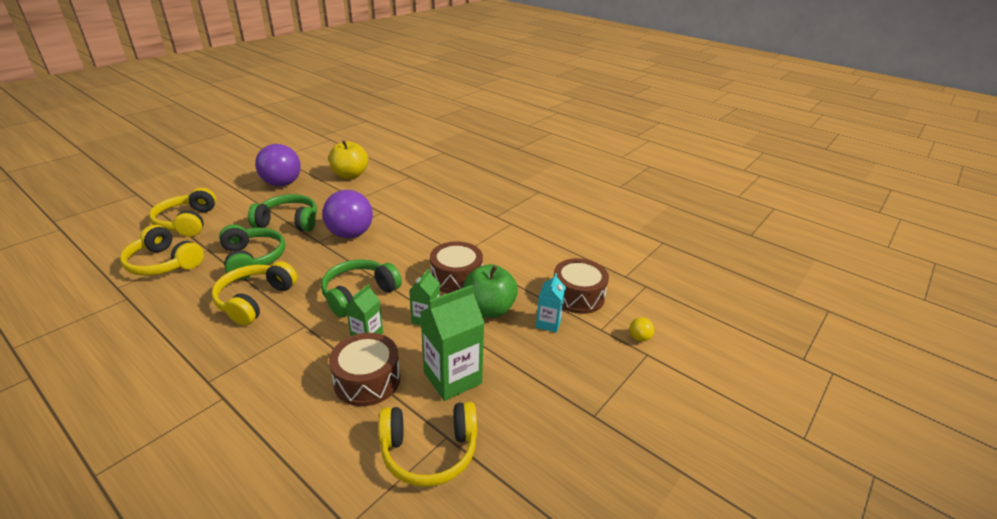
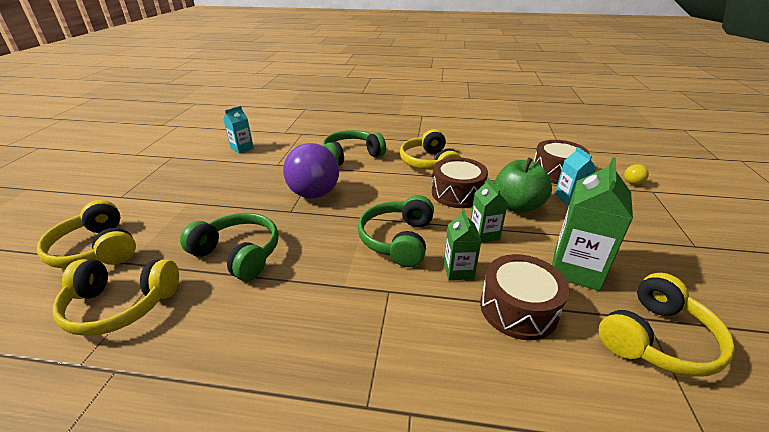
camera: 30 degrees left, 0 degrees up
(255, 300) = (299, 292): yellow headphones -> yellow headphones (429, 163)
(282, 184) = (175, 175): purple ball -> none
(288, 222) = (232, 206): green headphones -> green headphones (351, 156)
(350, 175) = (242, 148): yellow apple -> turquoise carton

